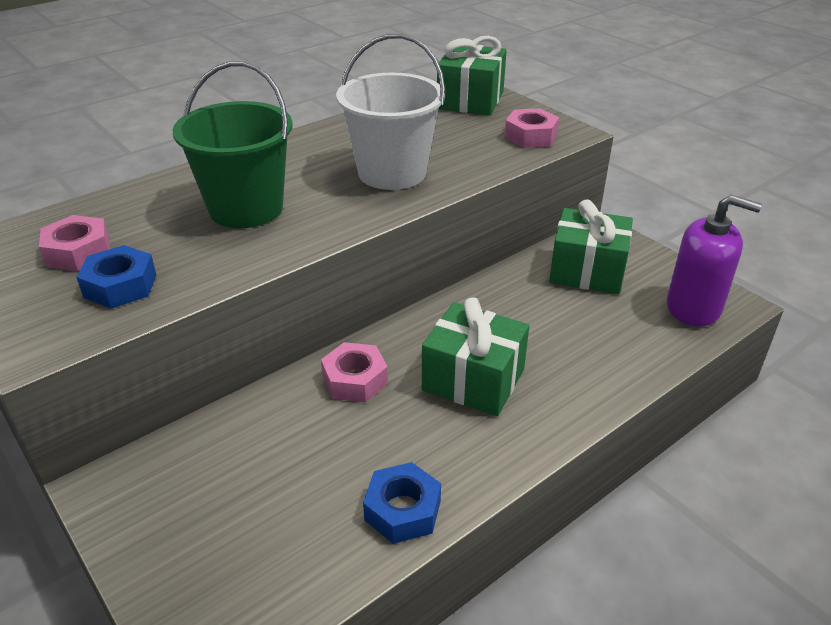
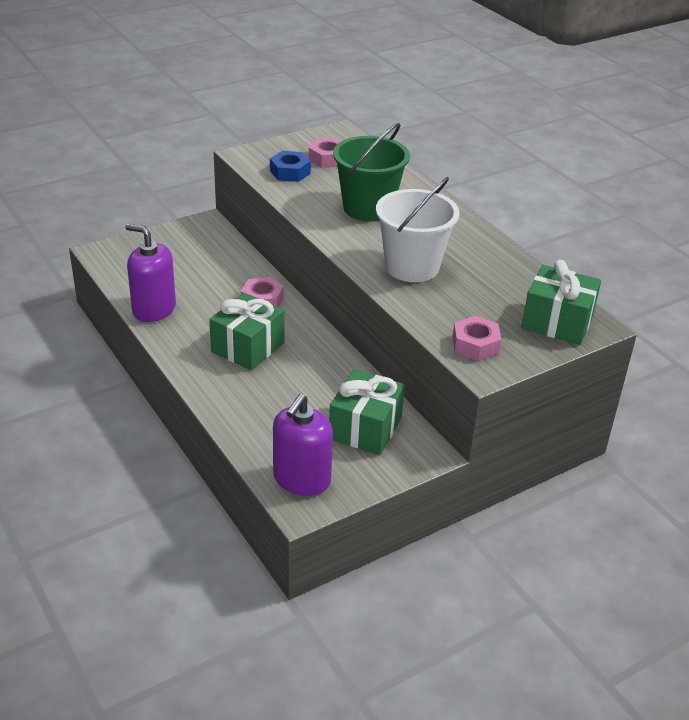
camera: 95 degrees right, 0 degrees up
(402, 510) = (154, 309): blue nut -> purple soap dispenser

